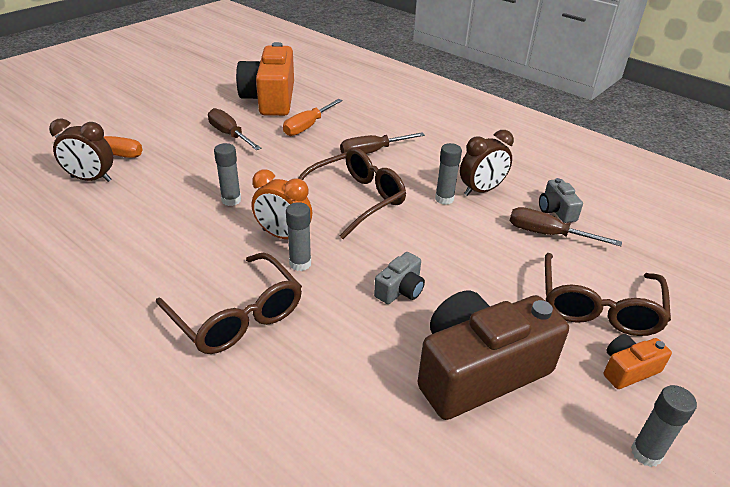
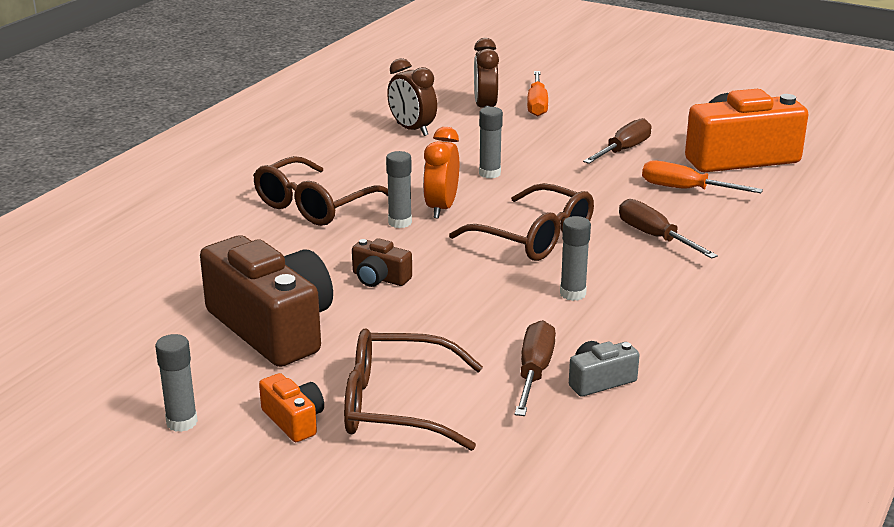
camera: 80 degrees right, 10 degrees down
(400, 290) = (379, 278): grey camera -> brown camera
(481, 190) = (612, 320): brown clock -> brown clock (412, 129)

